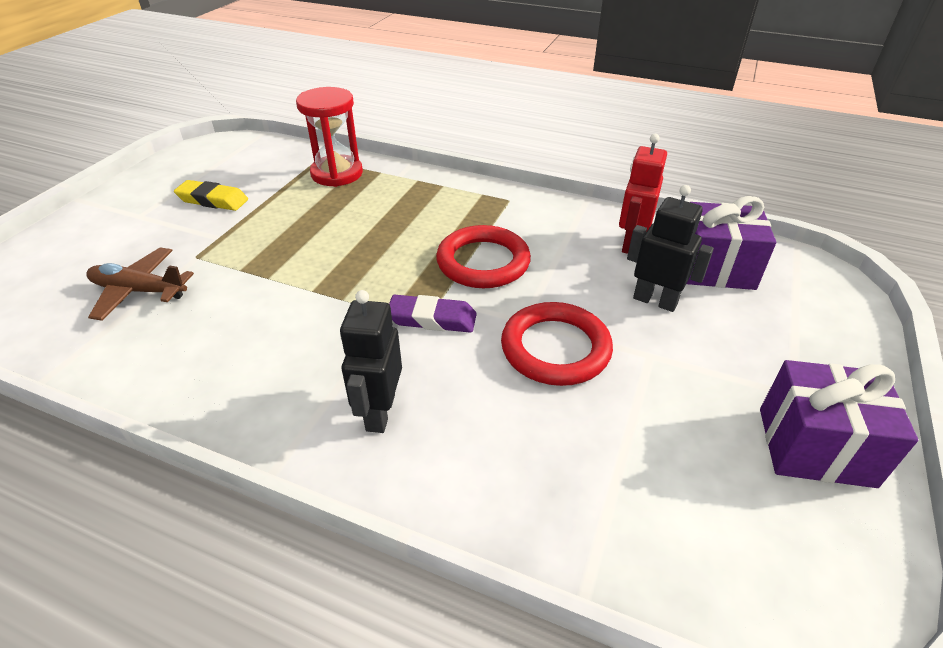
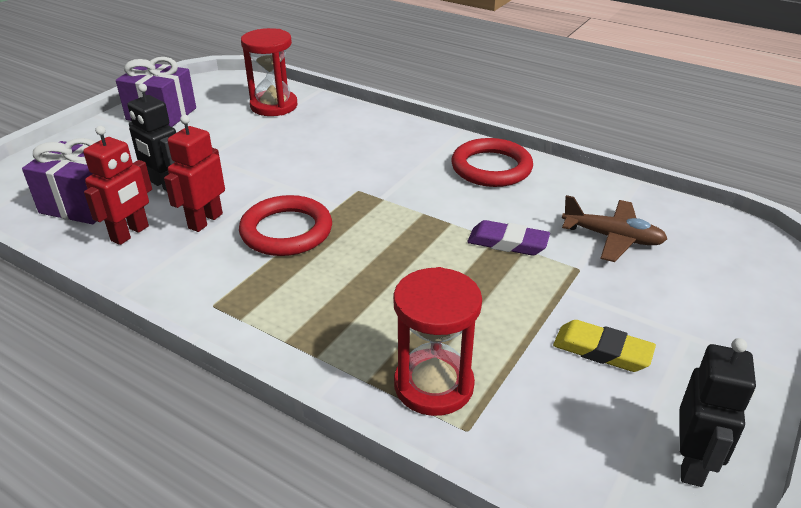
camera: 170 degrees left, 5 degrees down
(380, 412) = (399, 146): black robot -> black robot (692, 463)
(432, 319) = (350, 191): purple eraser -> purple eraser (507, 243)
(555, 348) = (268, 165): red ring -> red ring (491, 168)
(571, 264) = (205, 221): none -> red robot
(640, 506) = (274, 106): none -> red hourglass

